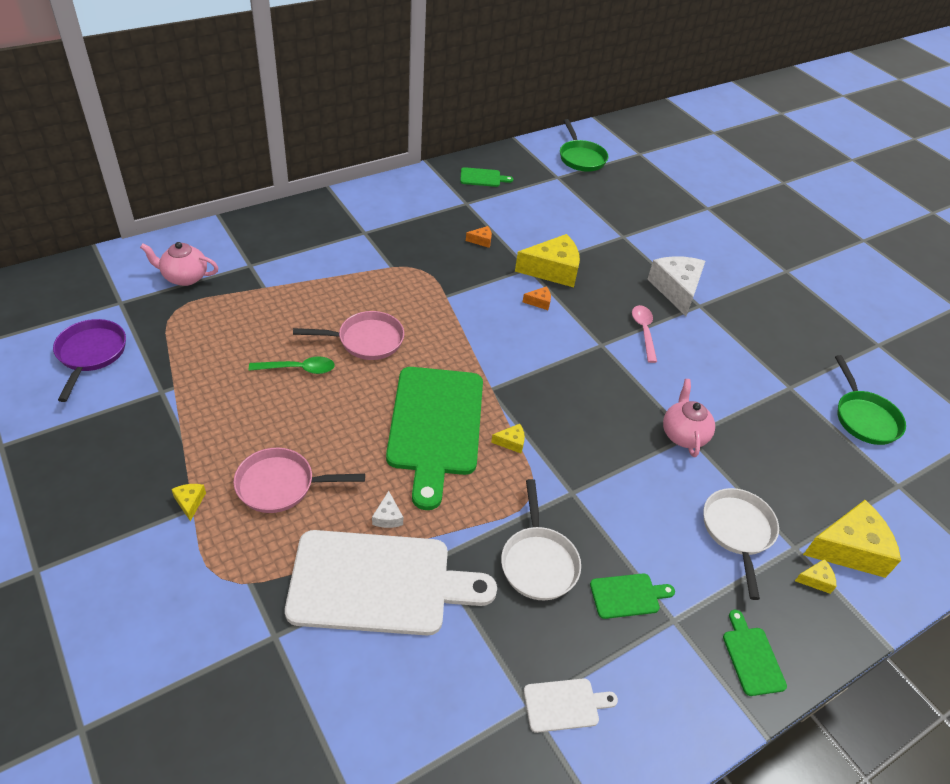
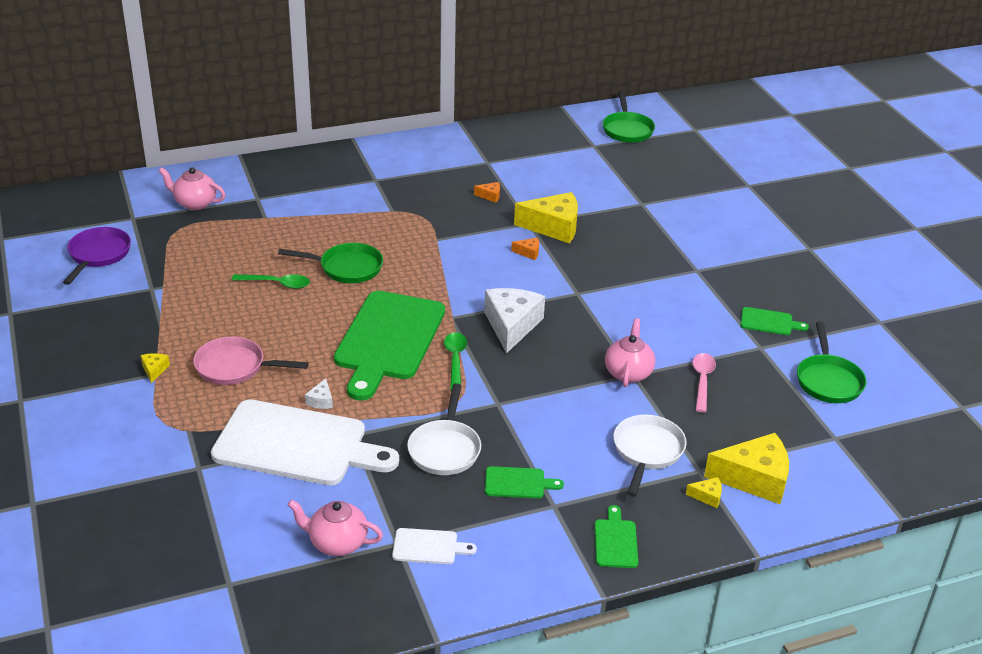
camera: 15 degrees right, 10 degrees down
(366, 340) = (347, 268): pink pan -> green pan
(463, 719) = (337, 543): none -> pink teapot
(482, 178) = (513, 141): green cutting board -> green cutting board (769, 322)
(511, 442) = (455, 360): yellow cheese -> green spoon
(644, 332) = (626, 287): pink spoon -> pink spoon (702, 381)
(676, 289) = (678, 254): white cheese -> white cheese (511, 325)

